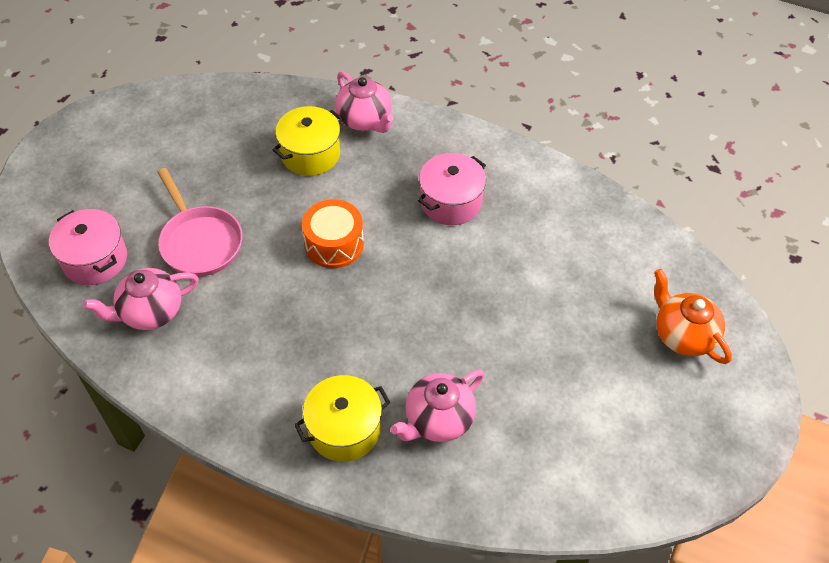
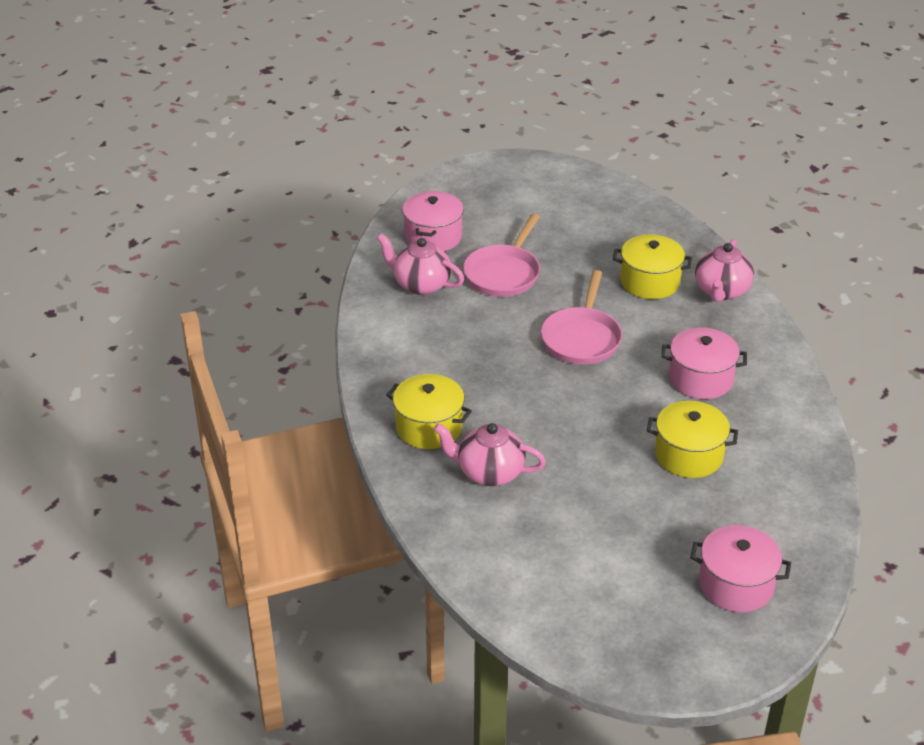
camera: 55 degrees right, 15 degrees down
(334, 244) = (581, 338): orange drum -> pink pan
(527, 268) = (689, 455): none -> yellow pot
(683, 335) = (736, 585): orange teapot -> pink pot

